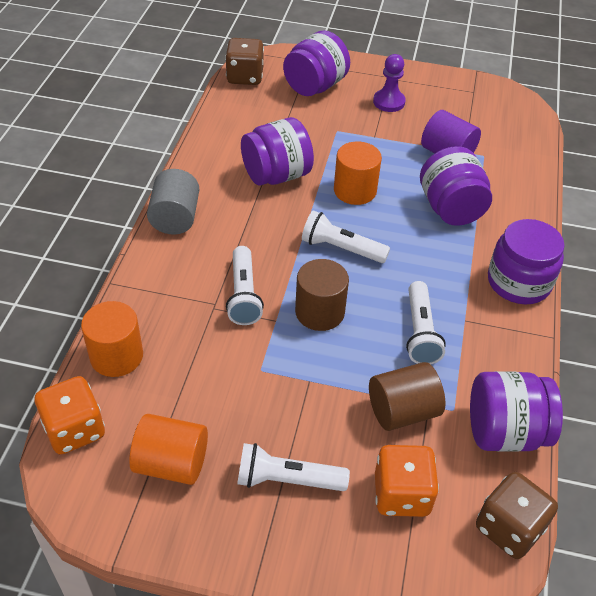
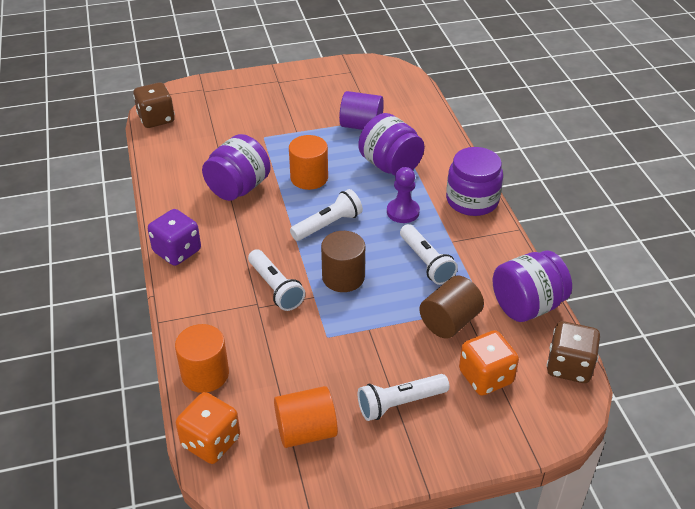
camera: 25 degrees left, 5 degrees down
(175, 218) = (177, 251): grey cylinder -> purple dice
(315, 86) = (221, 108): purple jar -> none
(341, 248) = (328, 225): white flashlight -> white flashlight turned 150 degrees clockwise
(389, 102) = (290, 101): purple pawn -> purple pawn (403, 212)

